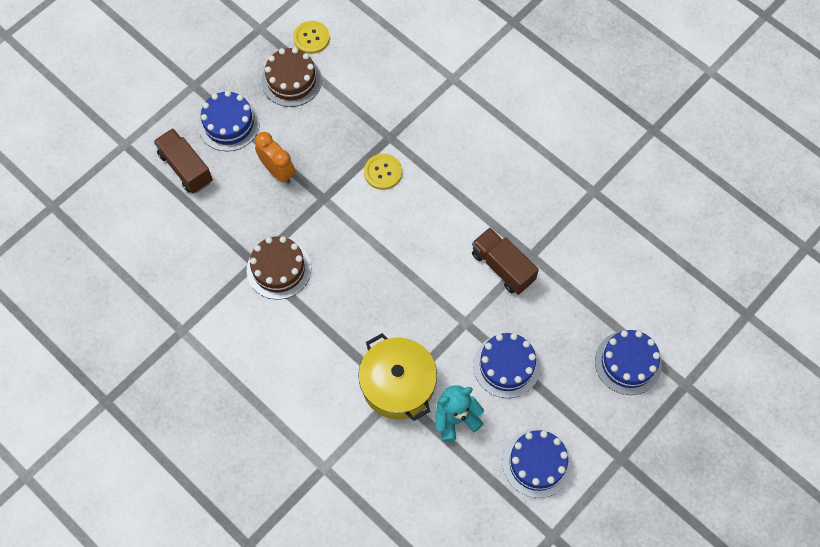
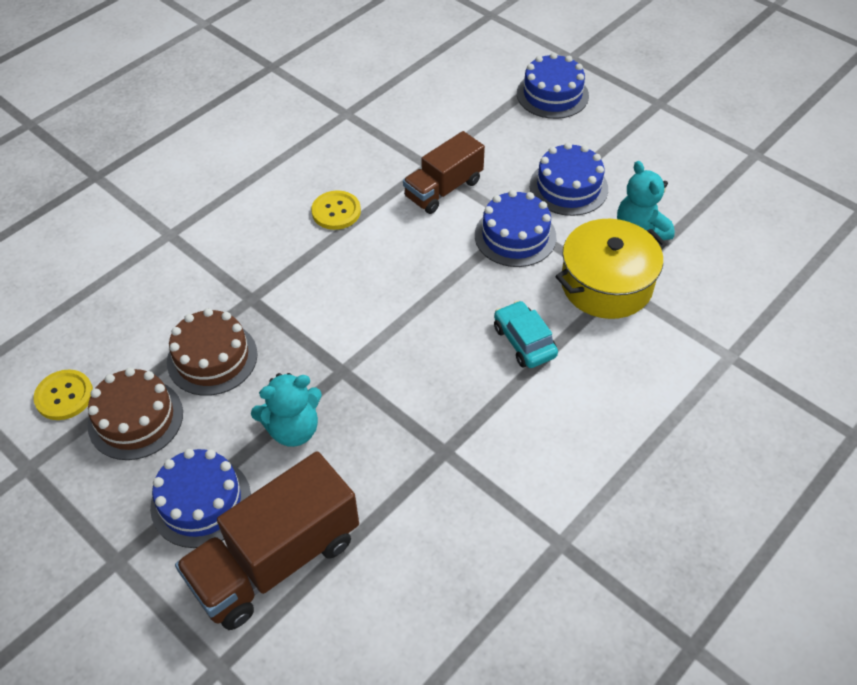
camera: 90 degrees left, 15 degrees down
(186, 168) = (275, 560): brown truck -> brown truck, size x1.55
(278, 171) = (293, 429): orange clock -> turquoise teddy bear
(279, 269) = (453, 420): brown cake -> brown cake (212, 358)
(344, 319) = (524, 341): none -> turquoise car
(383, 172) = (305, 305): yellow button -> yellow button (336, 211)
(537, 463) = (679, 164): blue cake -> blue cake (515, 236)

